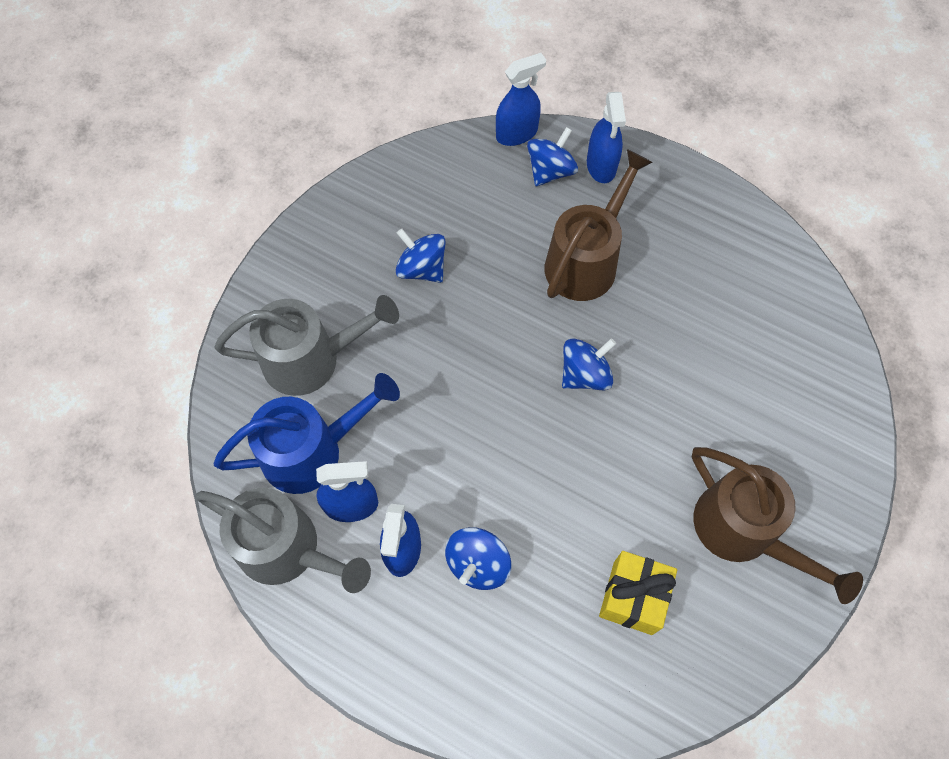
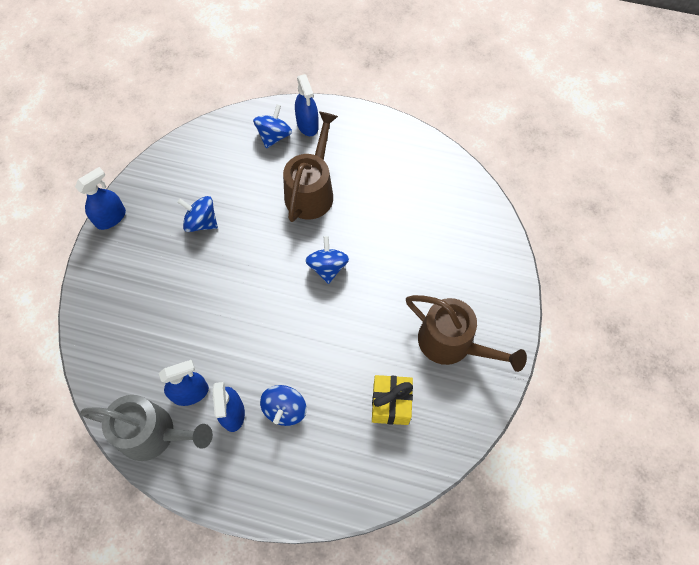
camera: 15 degrees left, 0 degrees up
(312, 359) = (139, 301): grey watering can -> none
(312, 450) = (155, 363): blue watering can -> none
(516, 133) = (245, 115): blue spray bottle -> blue spray bottle (111, 218)
(585, 374) = (327, 267): blue spinning top -> blue spinning top turned 45 degrees counterclockwise

